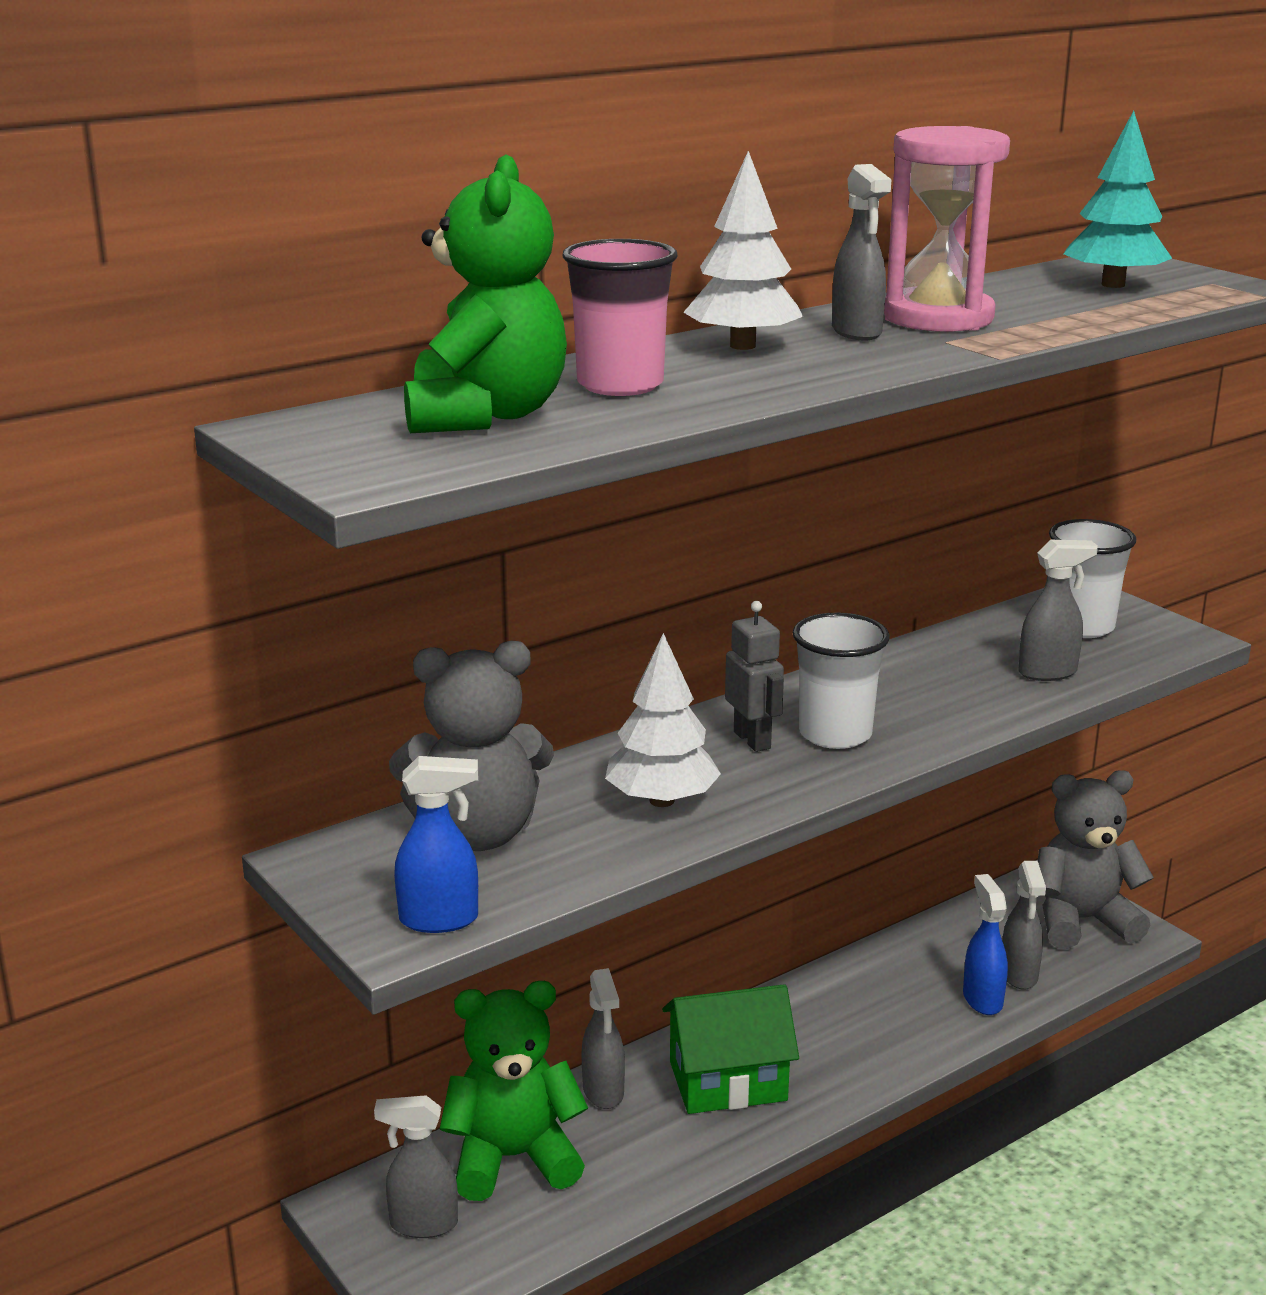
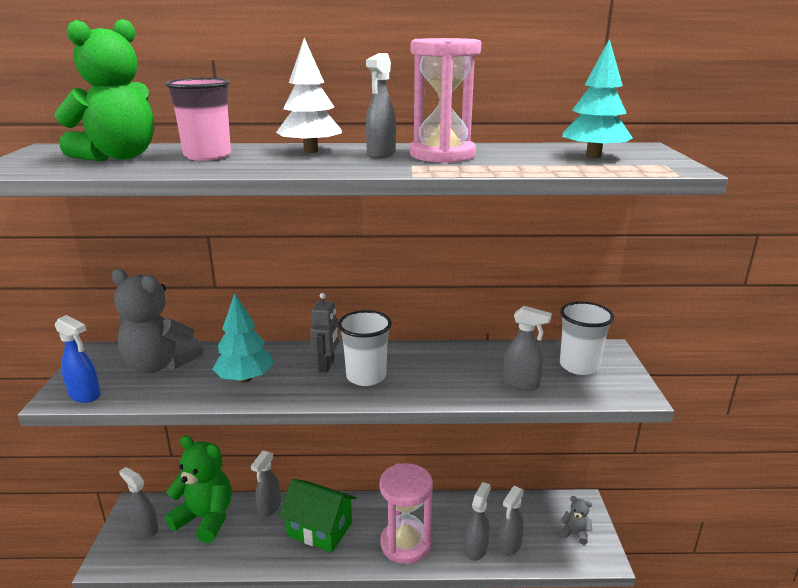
camera: 35 degrees right, 0 degrees up
(661, 800) = (245, 378): white tree -> turquoise tree
(879, 1039) = (405, 544): none -> pink hourglass
(982, 999) = (476, 549): blue spray bottle -> grey spray bottle
(1081, 921) = (575, 533): grey teddy bear -> grey teddy bear, size x0.44

